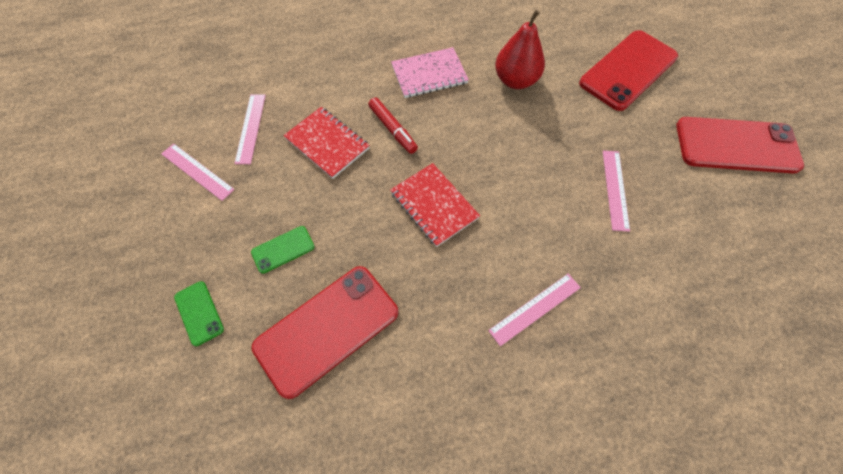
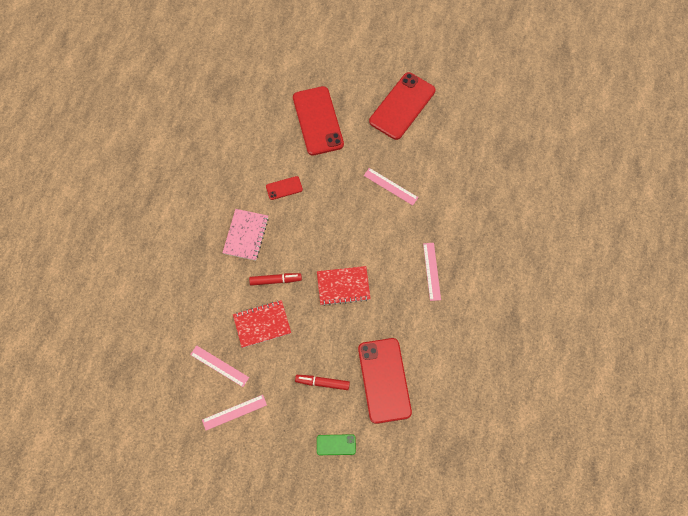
camera: 60 degrees left, 5 degrees up
(283, 249) = (322, 383): green phone -> red marker
(515, 80) = (284, 188): red pear -> red phone

